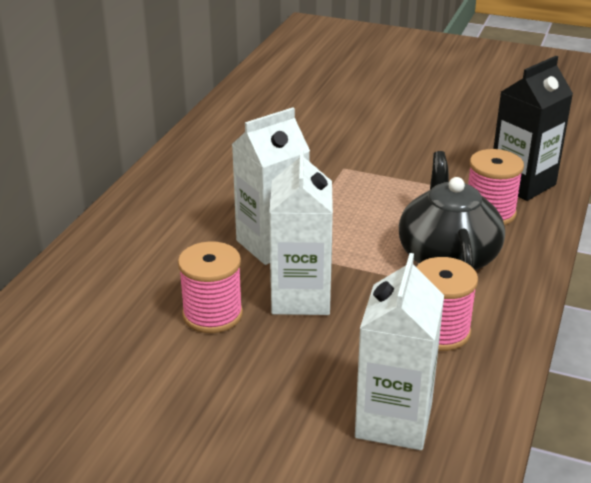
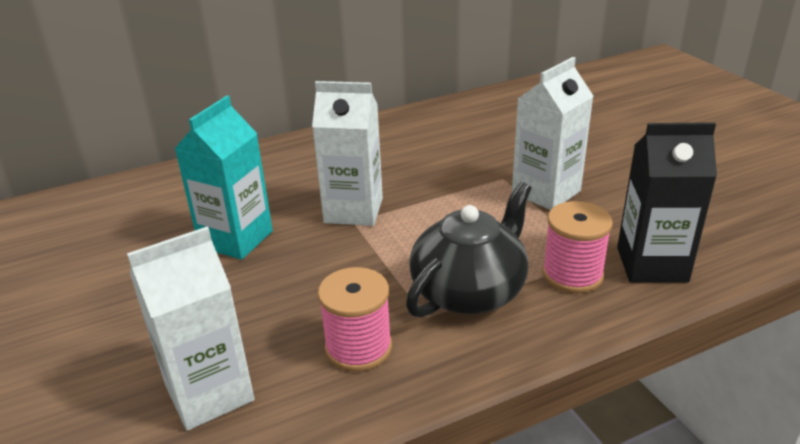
camera: 45 degrees right, 0 degrees up
(212, 314) = (236, 239): pink spool -> turquoise carton
(301, 297) = (307, 259): white carton -> white carton (546, 192)

